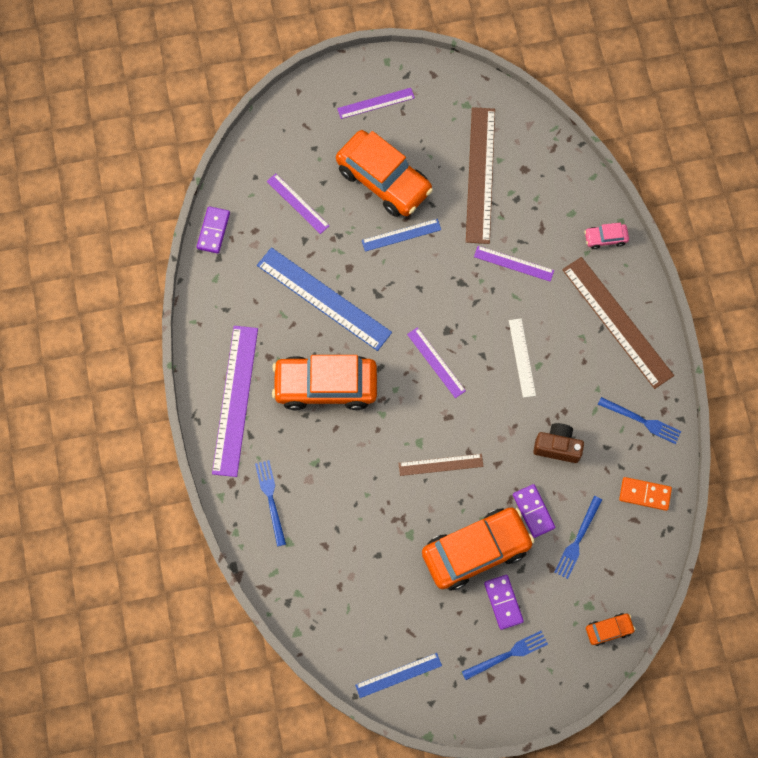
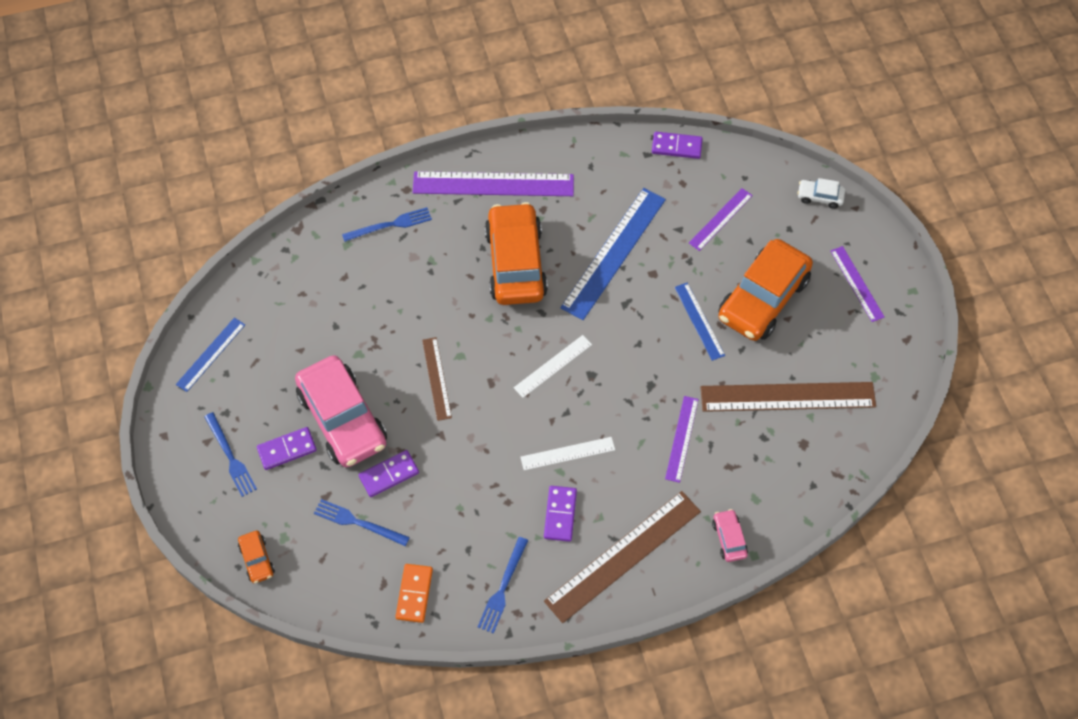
camera: 85 degrees right, 10 degrees down
(283, 118) = (819, 197): none -> white car
(398, 675) = (210, 354): blue ruler -> blue ruler turned 60 degrees clockwise
(436, 362) = (553, 366): purple ruler -> white ruler
(476, 550) = (343, 419): orange car -> pink car
(557, 447) = (465, 496): brown camera -> none
(578, 369) = (560, 514): none -> purple domino

